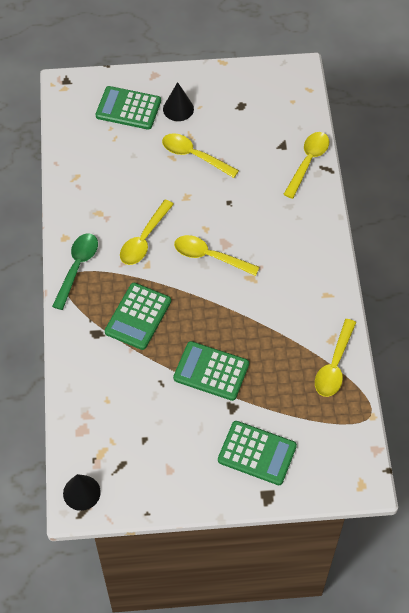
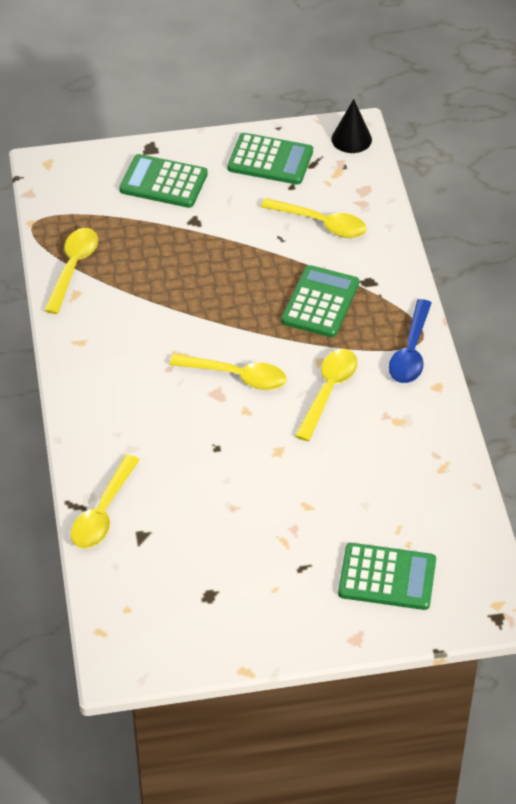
camera: 175 degrees right, 10 degrees down
(77, 267) = (411, 352): green spoon -> blue spoon
(178, 109) = (308, 582): black cone -> none
(194, 156) = (274, 510): yellow spoon -> yellow spoon (321, 224)
(211, 371) = (222, 253): green calculator -> green calculator (270, 160)

